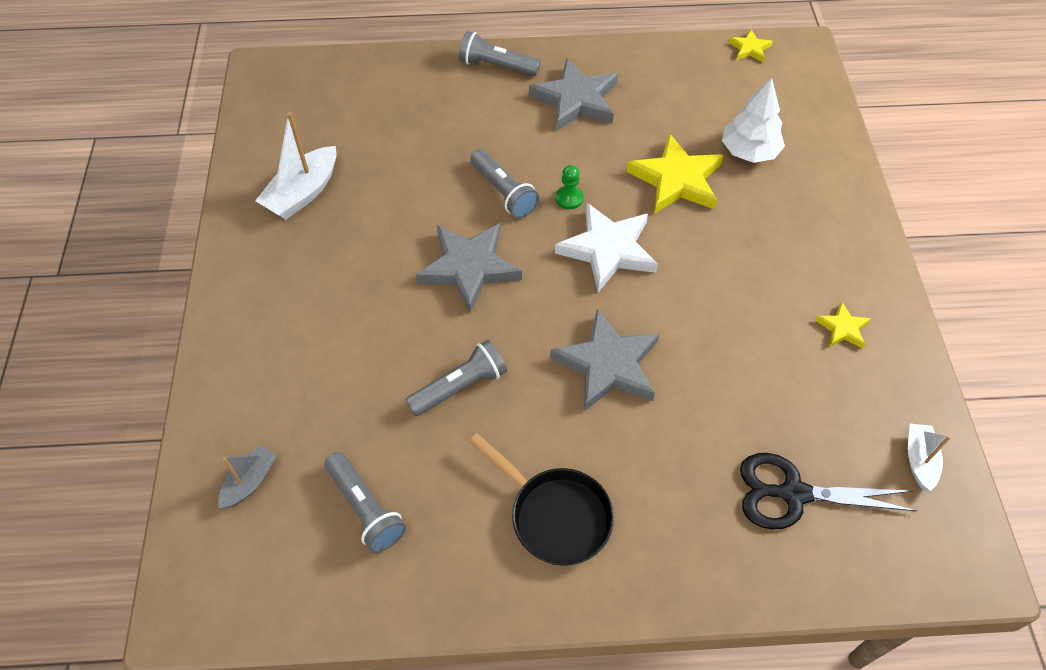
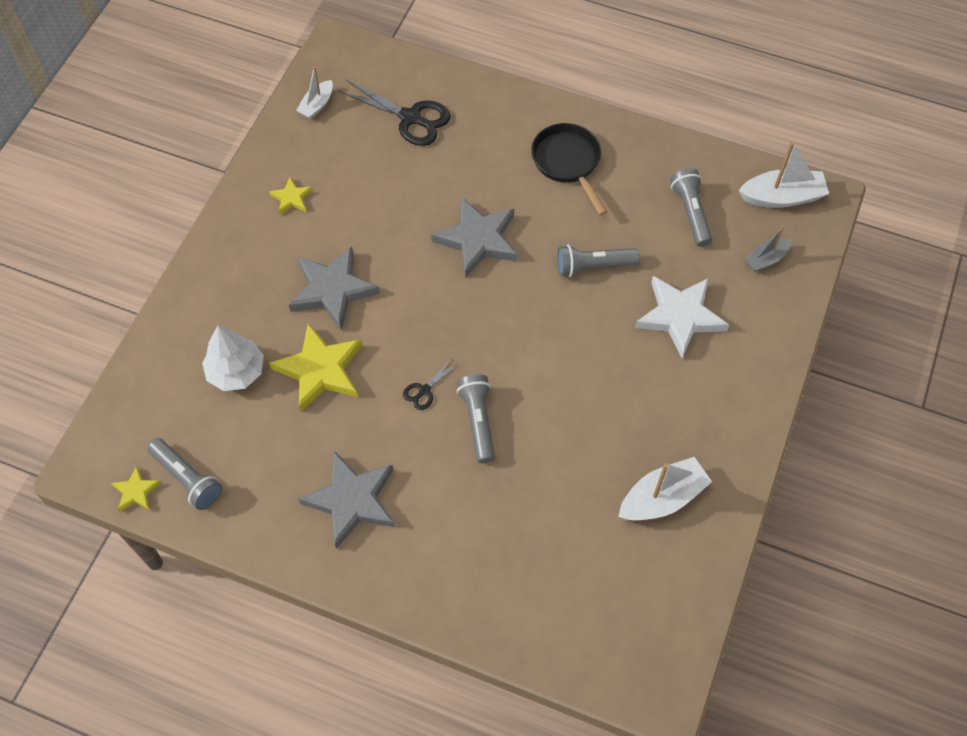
camera: 155 degrees left, 5 degrees up
(245, 588) = (782, 197): none -> white boat
(469, 268) = (543, 359): grey star -> grey star (332, 290)
(497, 66) = (405, 584): grey flashlight -> grey flashlight (187, 478)
(569, 198) = (424, 390): green pawn -> black scissors
(608, 250) = (421, 328): white star -> white star (680, 316)

